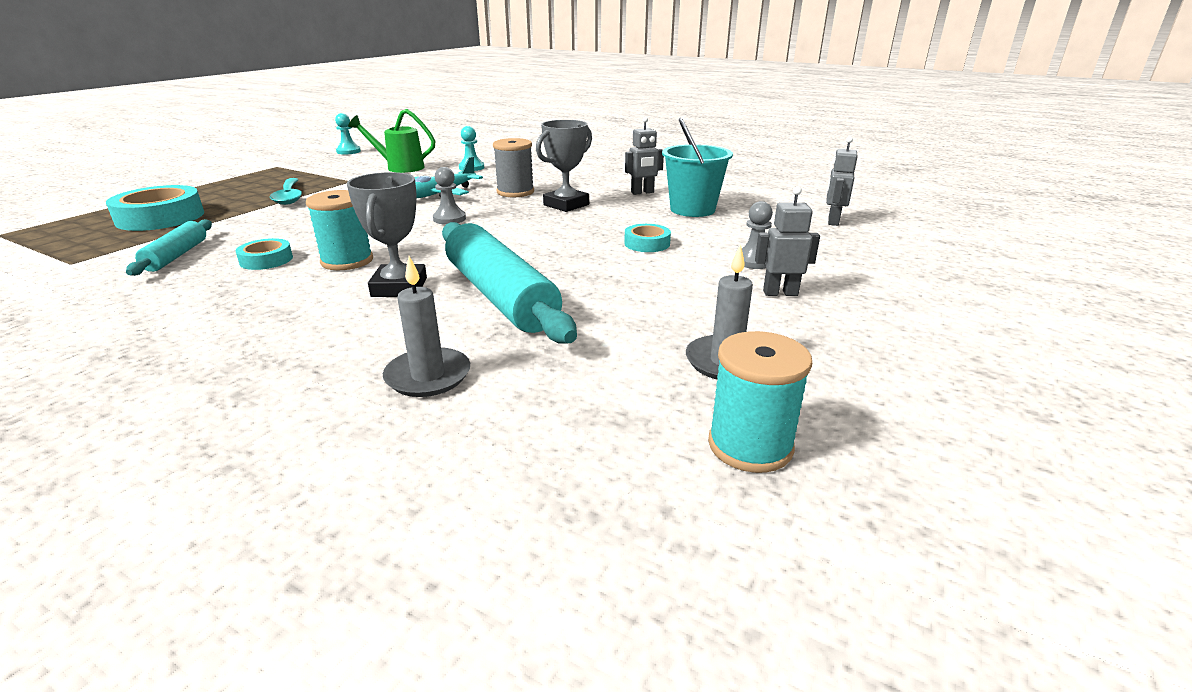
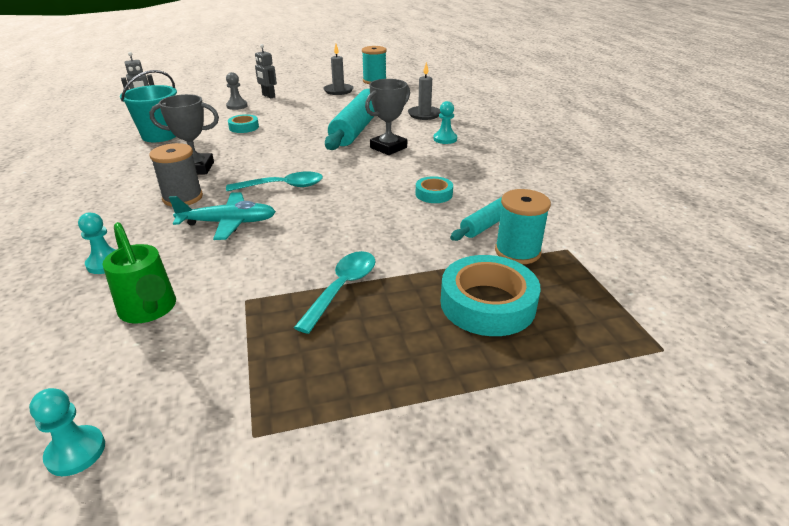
camera: 135 degrees left, 5 degrees up
(319, 334) = (445, 139): none -> turquoise pawn
(347, 261) = (391, 174): turquoise spool -> turquoise spool (517, 251)
(449, 219) = (283, 186): grey pawn -> turquoise spoon
(642, 192) = (130, 159): grey robot -> none

